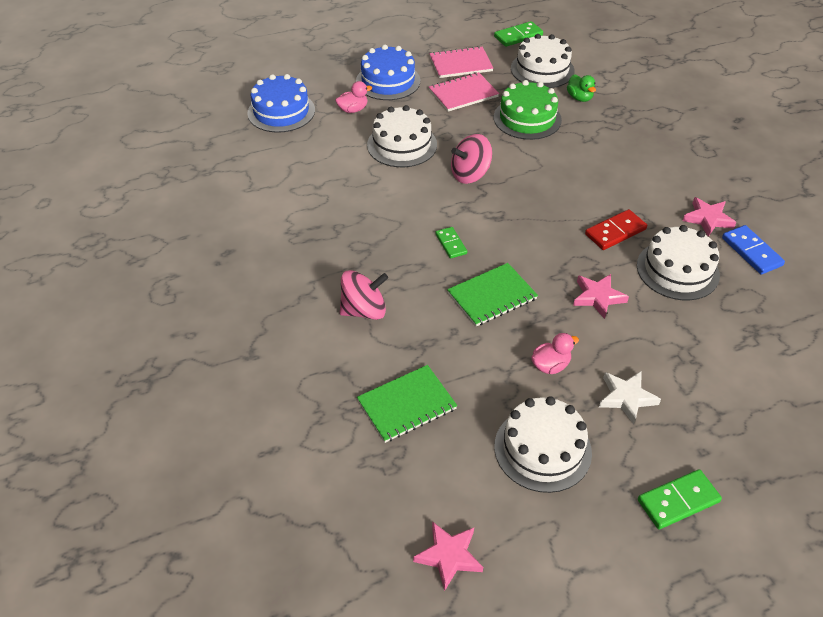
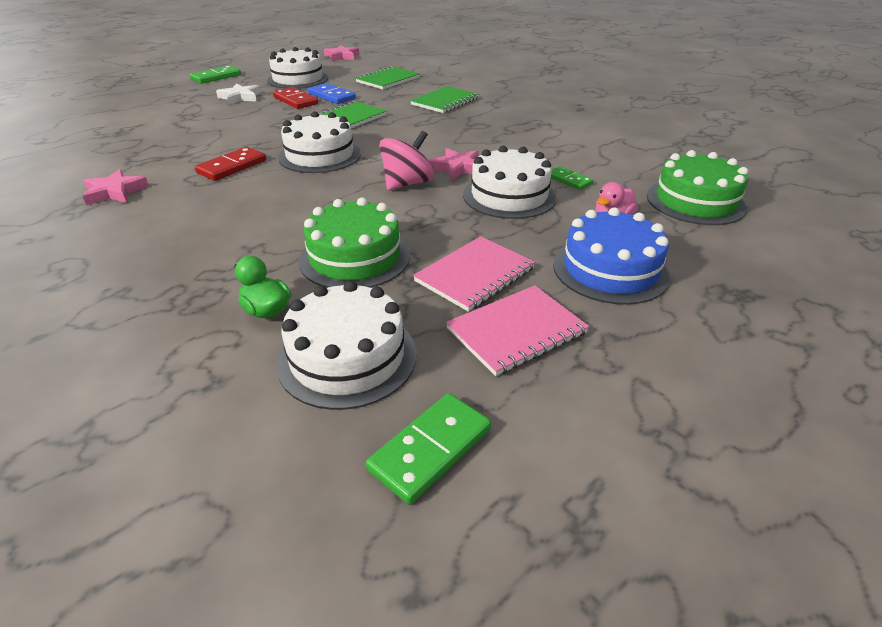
camera: 160 degrees right, 10 degrees down
(281, 111) = (695, 201): blue cake -> green cake
(364, 310) = (445, 101): pink spinning top -> green notebook
(451, 244) = (398, 137): green domino -> green domino (569, 180)
(550, 365) = (295, 100): pink duck -> red domino
(598, 297) = (256, 129): pink star -> pink star (457, 168)
(677, 270) = (173, 153): white cake -> white cake (320, 155)
(751, 252) = (80, 175): blue domino -> blue domino (331, 96)

